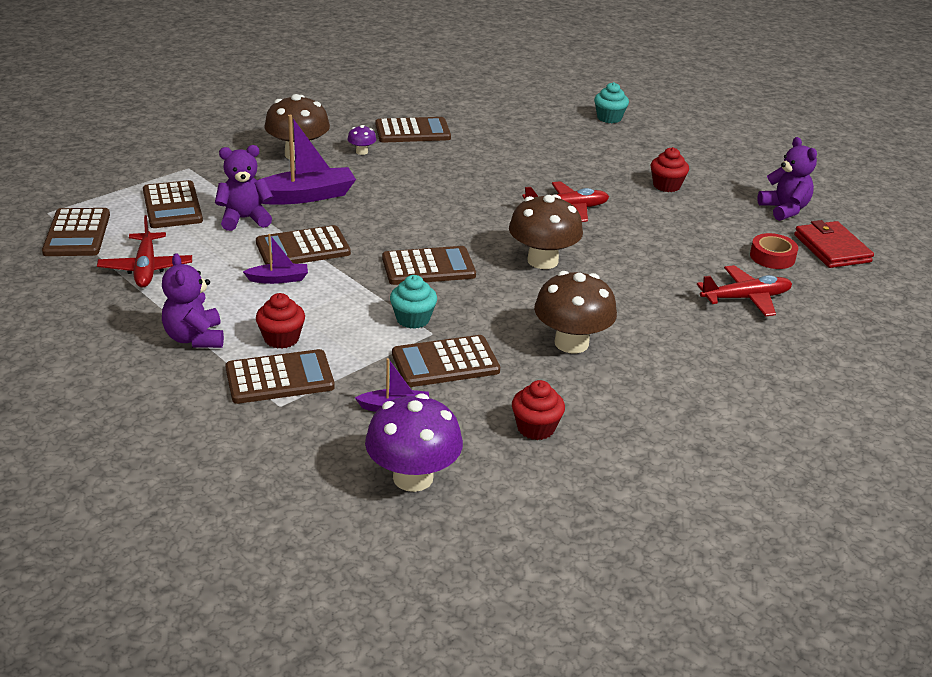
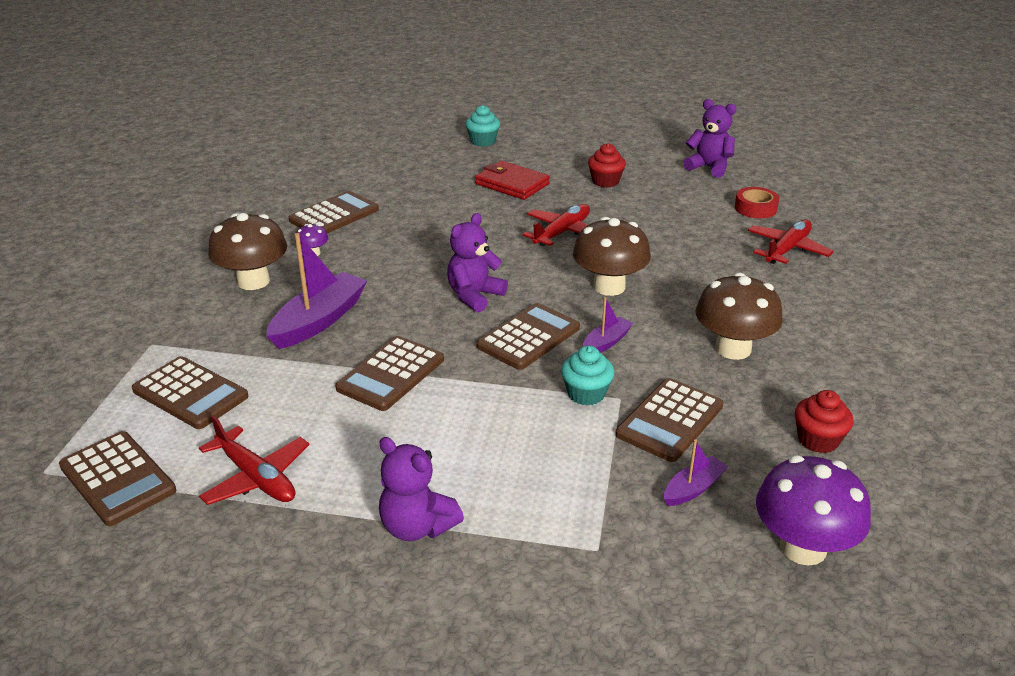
camera: 35 degrees left, 0 degrees up
(244, 219) = (290, 372): purple teddy bear -> purple teddy bear (474, 296)
(278, 279) = (412, 418): purple boat -> purple boat (606, 342)
(279, 378) = (557, 520): brown calculator -> none
(281, 338) = (501, 478): red cupcake -> none
(831, 248) = (780, 185): red wallet -> red wallet (512, 184)

